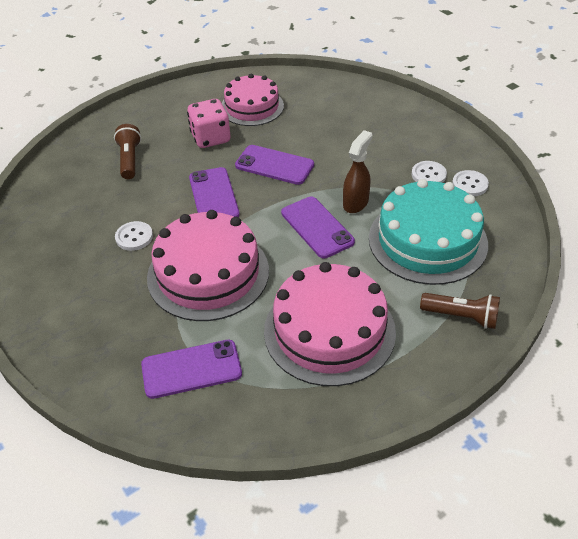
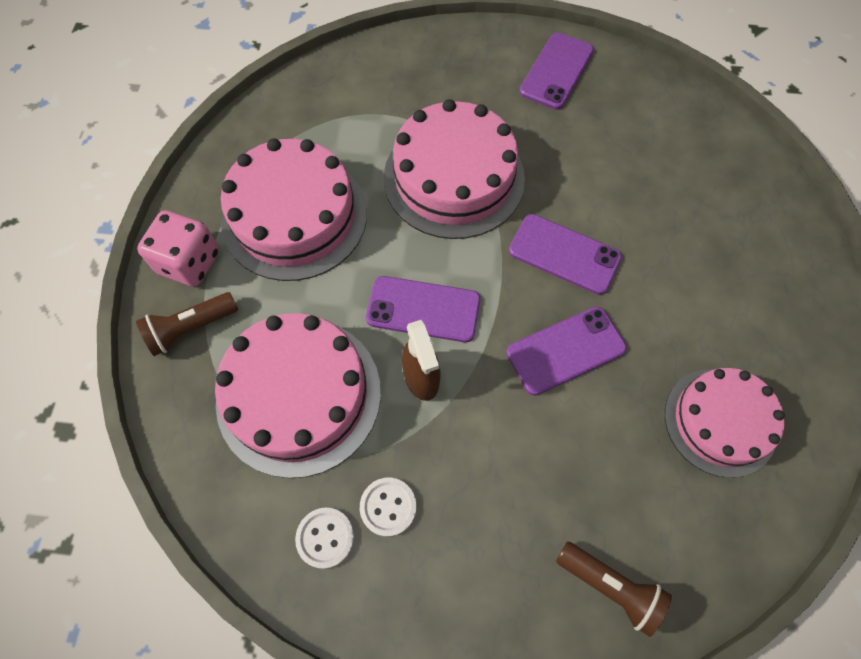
camera: 130 degrees right, 20 degrees up
(129, 159) = (703, 220): brown flashlight -> brown flashlight (610, 586)
(134, 237) = (561, 153): white button -> none
(191, 369) = (362, 104): purple phone -> purple phone (556, 71)
(210, 138) = (681, 323): pink dice -> pink dice (189, 262)
(427, 240) = (299, 395): turquoise cake -> pink cake

